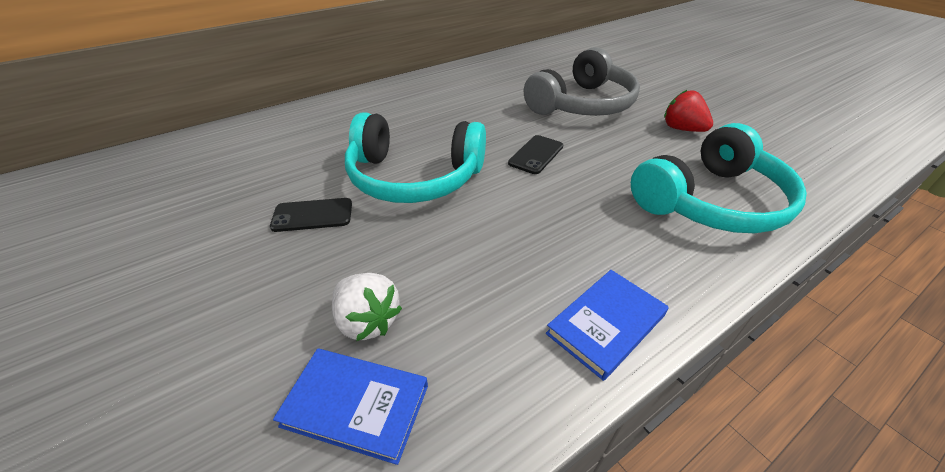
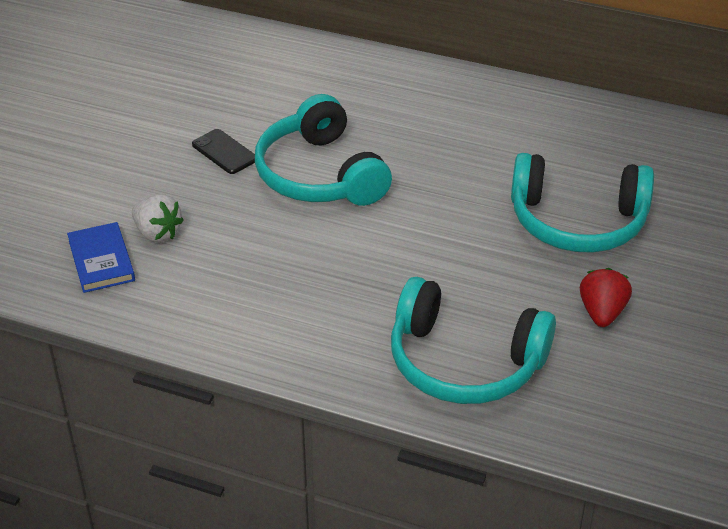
camera: 55 degrees right, 0 degrees up
(367, 321) = (157, 233): white strawberry -> white strawberry turned 60 degrees counterclockwise
(536, 155) = (431, 228): black phone -> none
(582, 104) = (577, 221): grey headphones -> turquoise headphones
(606, 324) = (246, 339): blue book -> none

